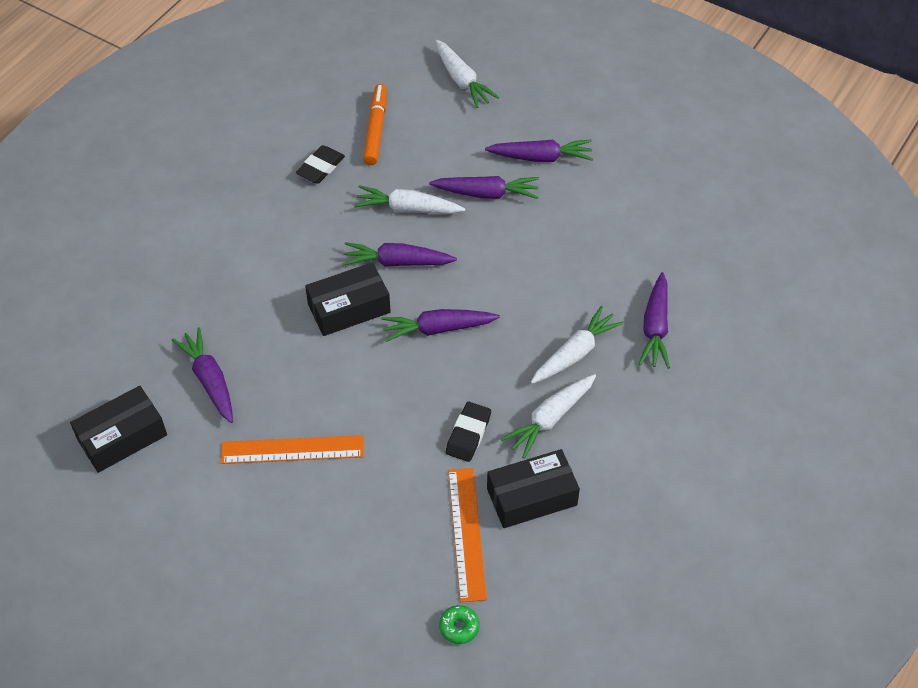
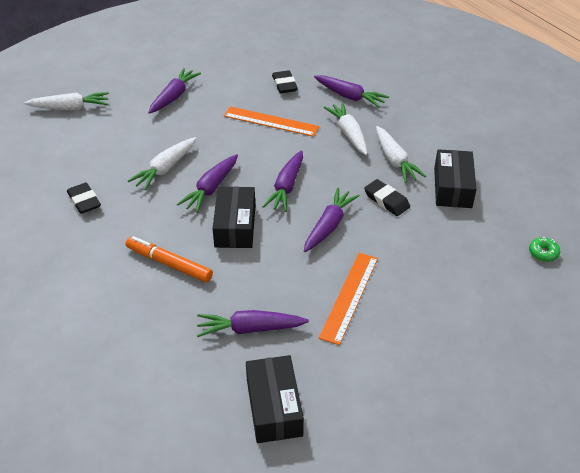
camera: 65 degrees left, 10 degrees down
(376, 129) = (74, 161): orange marker -> orange marker (169, 264)
(466, 533) = (468, 226): orange ruler -> orange ruler (271, 121)
(486, 193) = (184, 129): purple carrot -> purple carrot (329, 226)
(635, 251) = (284, 85): none -> black eraser

